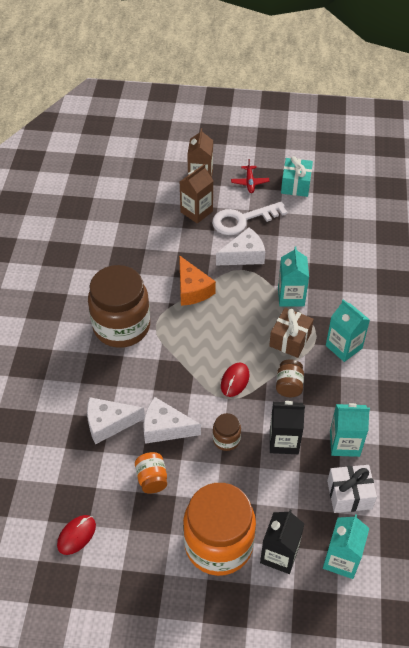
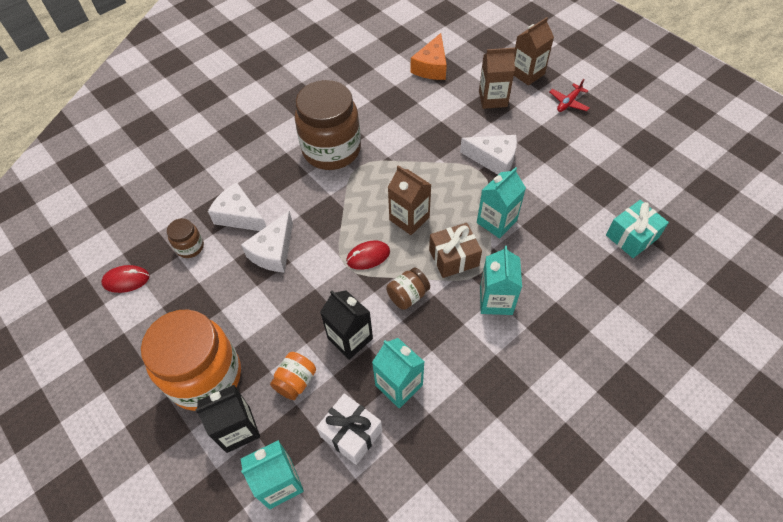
camera: 45 degrees right, 5 degrees up
(152, 479) = (220, 282): orange jar -> orange jar (296, 381)
(165, 428) = (273, 251): white cheese -> white cheese turned 120 degrees counterclockwise
(192, 289) = (418, 158): orange cheese -> orange cheese (431, 67)
(226, 439) = (307, 298): brown jar -> brown jar (190, 247)
(233, 335) = (409, 218): none -> brown carton
(242, 220) = (526, 130): white key -> none
(295, 185) = (611, 129): turquoise gift -> turquoise gift (632, 236)

